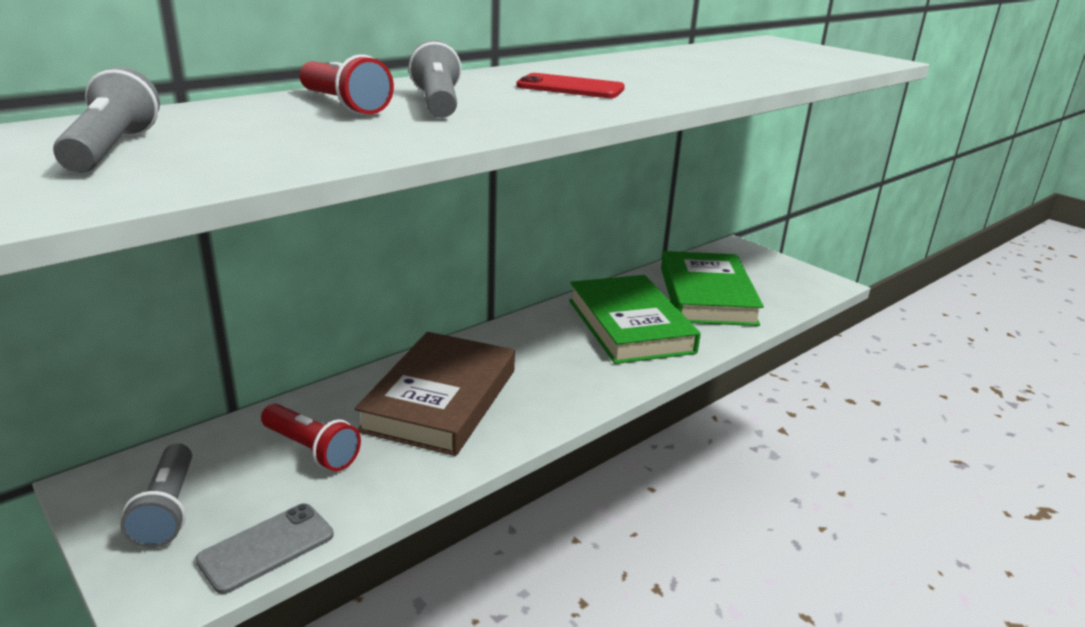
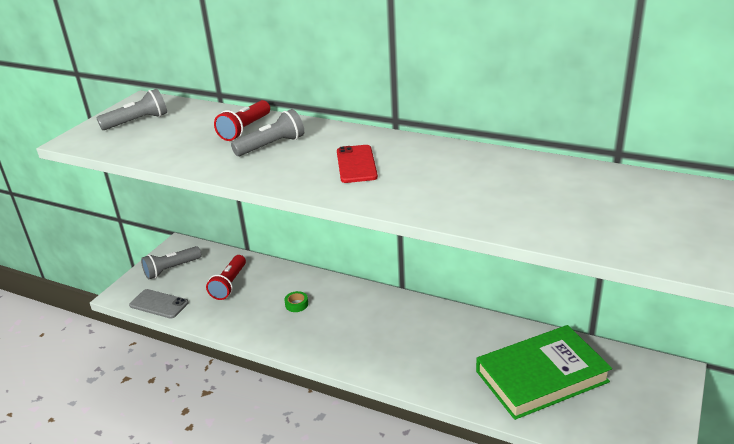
camera: 70 degrees right, 5 degrees up
(440, 399) = (296, 304): brown book -> green tape
(630, 326) = (448, 349): green book -> none

